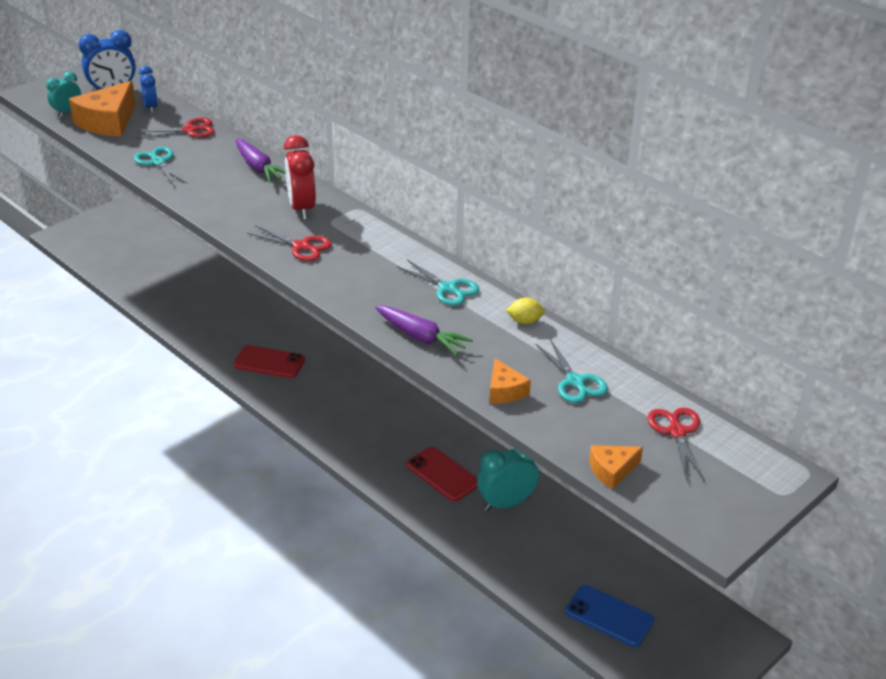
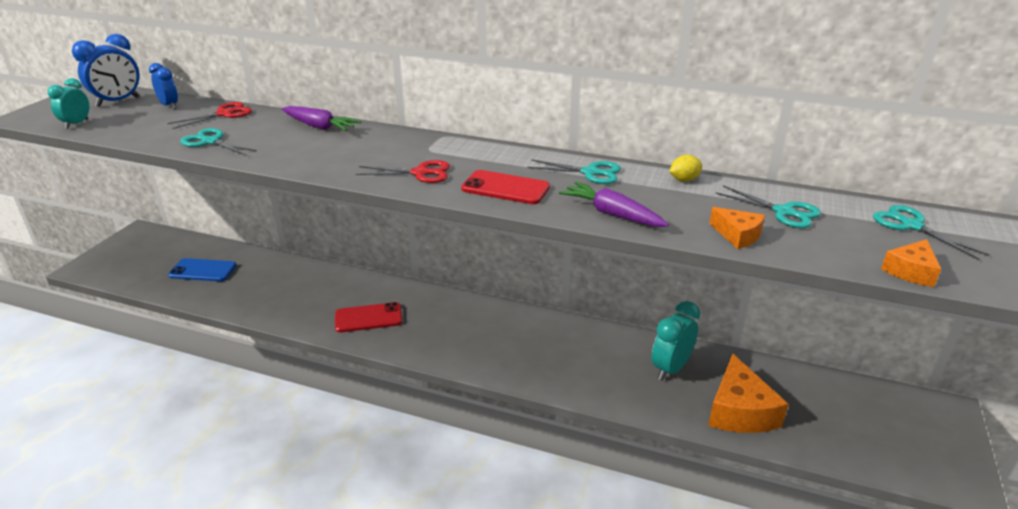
camera: 25 degrees left, 5 degrees down
(108, 122) = (130, 123): orange cheese -> orange cheese (739, 411)
(302, 208) = (391, 146): red clock -> none
(421, 337) = (612, 214): purple carrot -> purple carrot turned 150 degrees counterclockwise
(442, 474) = (598, 363): red phone -> red phone (505, 188)
(609, 616) = (839, 433): blue phone -> blue phone (203, 270)
(676, 431) = (911, 225): red scissors -> turquoise scissors

